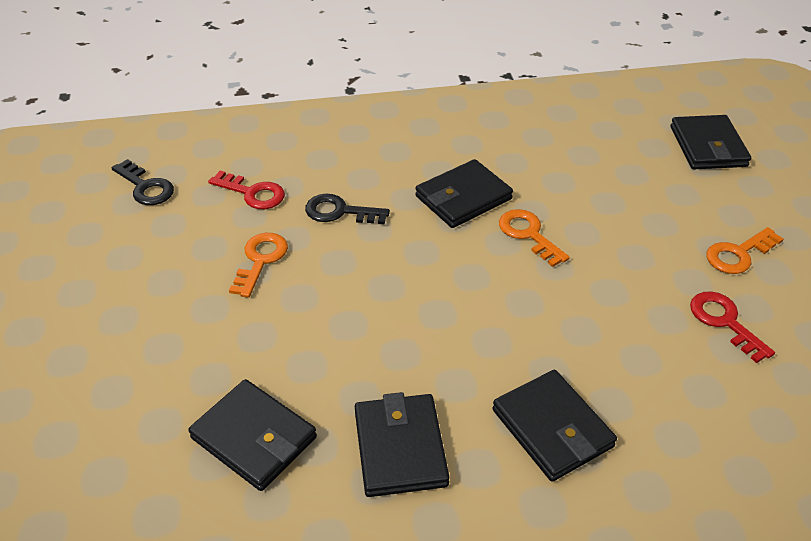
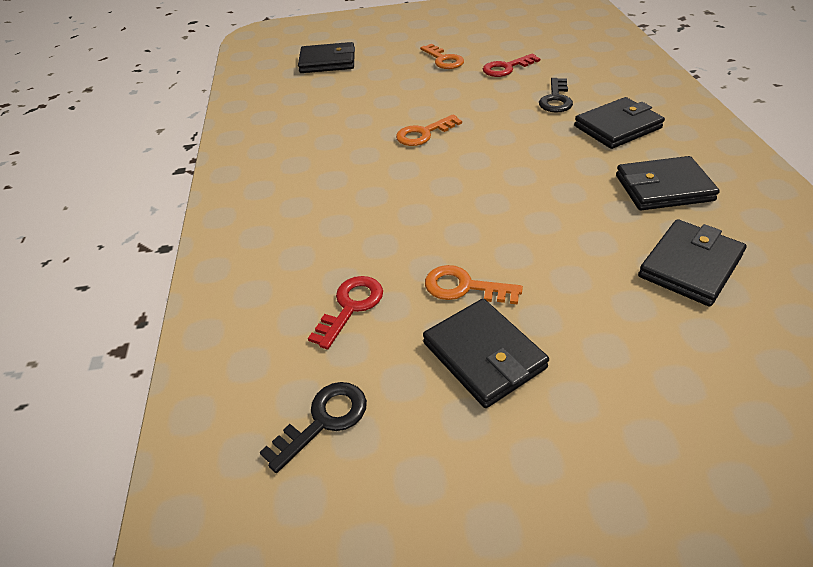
camera: 85 degrees left, 0 degrees up
(340, 212) = (389, 236): black key -> black key (556, 99)
(463, 198) = (375, 164): black wallet -> black wallet (484, 355)

